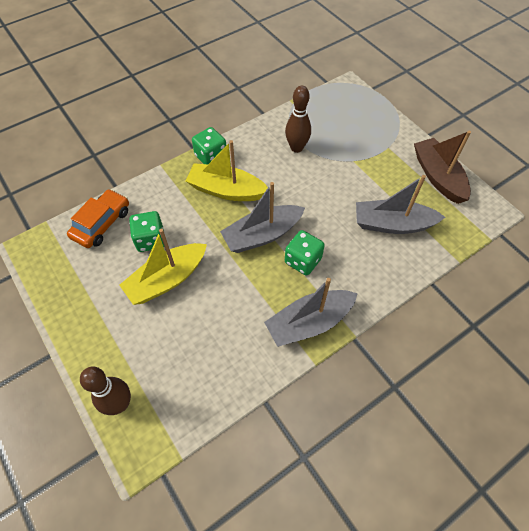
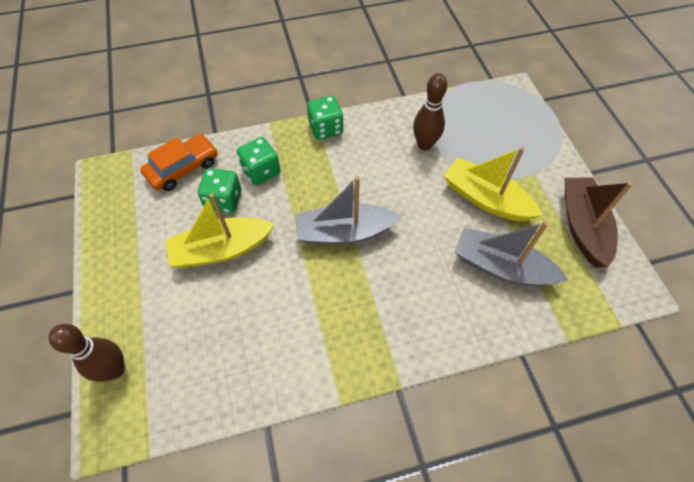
camera: 20 degrees right, 0 degrees up
(226, 190) = (326, 170): yellow boat -> yellow boat (486, 199)
(303, 260) = (377, 276): green dice -> green dice (261, 171)
(309, 322) = (354, 352): grey boat -> none

